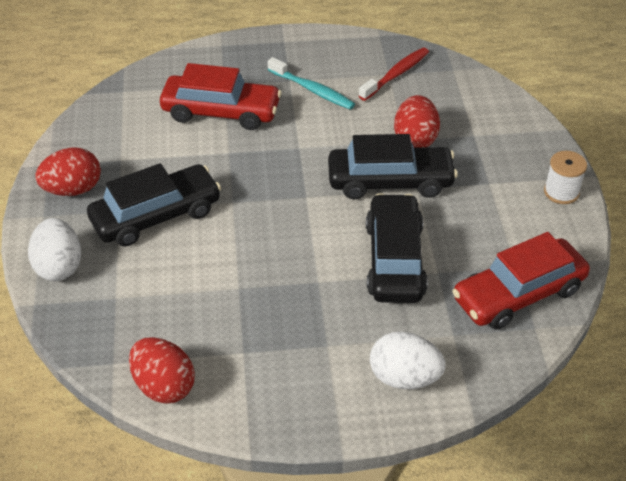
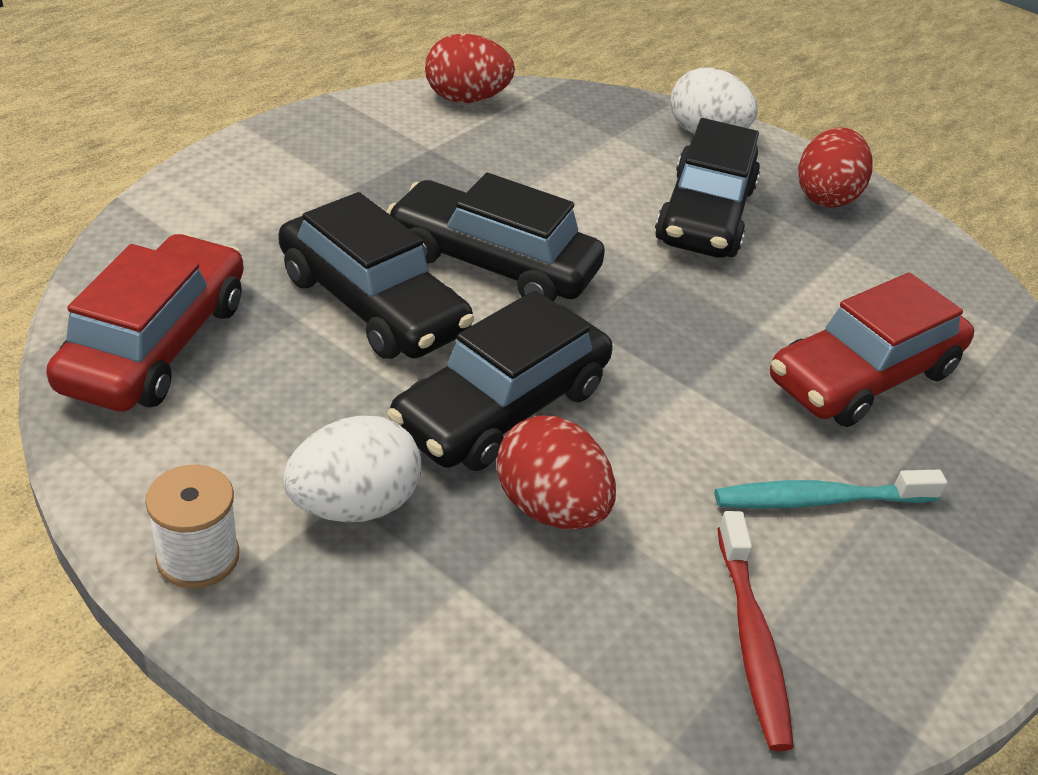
camera: 130 degrees right, 5 degrees down
(308, 250) = (493, 263): none -> black car
(404, 377) = (233, 196): white egg -> white egg (354, 505)

